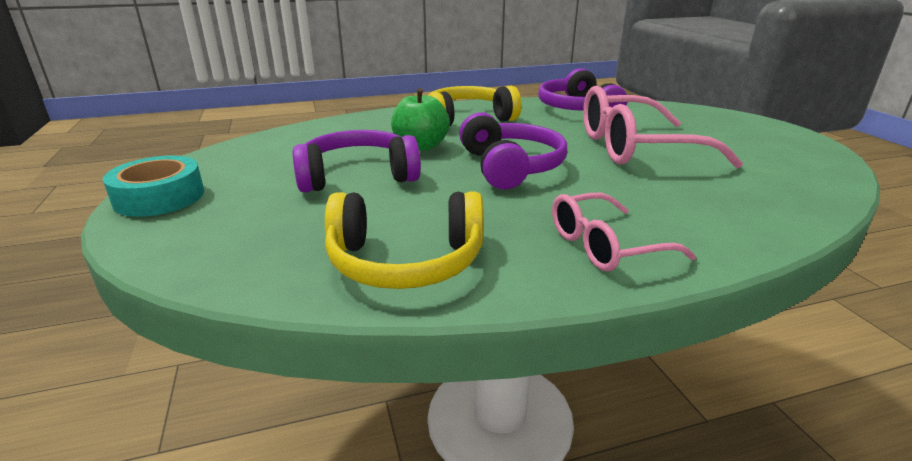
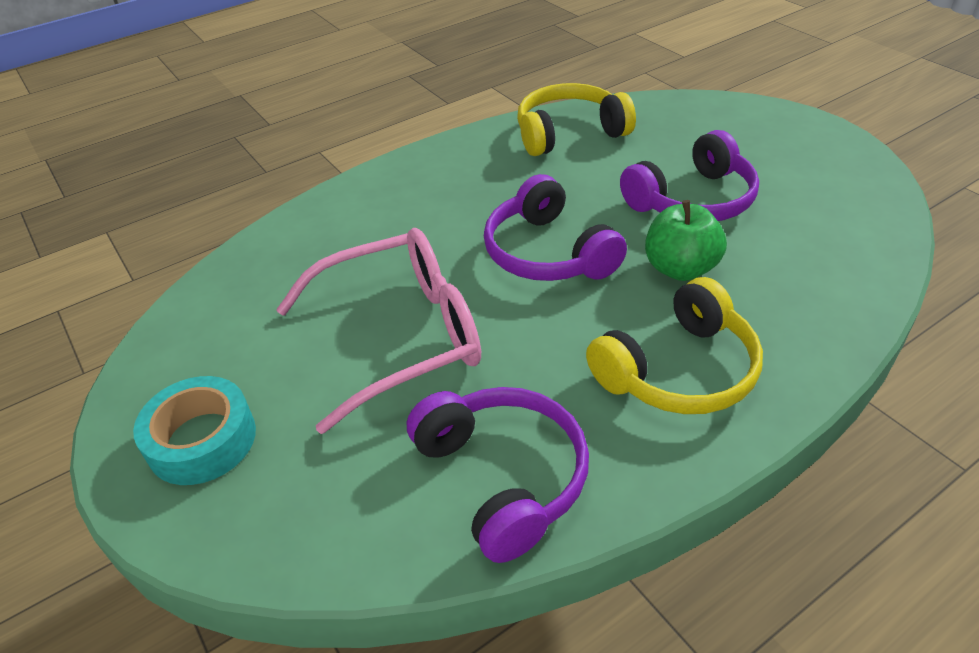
camera: 165 degrees right, 15 degrees up
(159, 197) = (821, 138): turquoise tape -> turquoise tape (202, 440)
(605, 246) = (438, 173): pink glasses -> none

